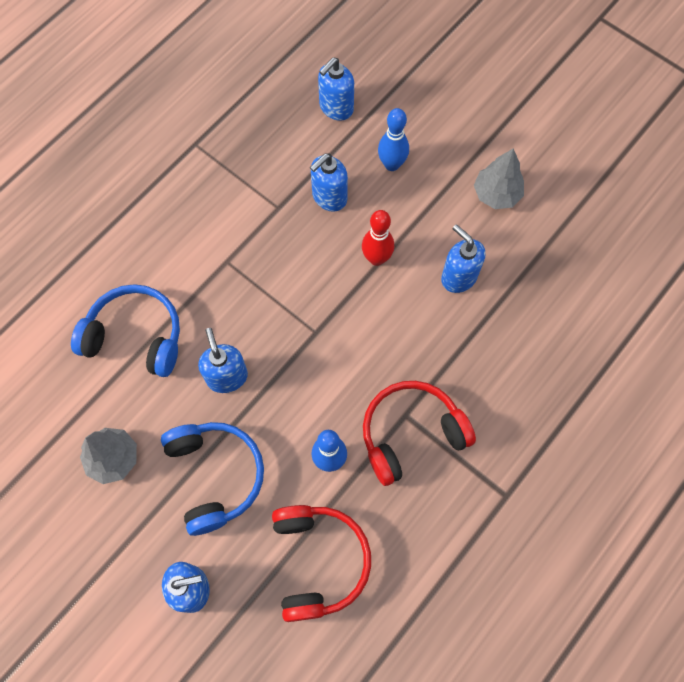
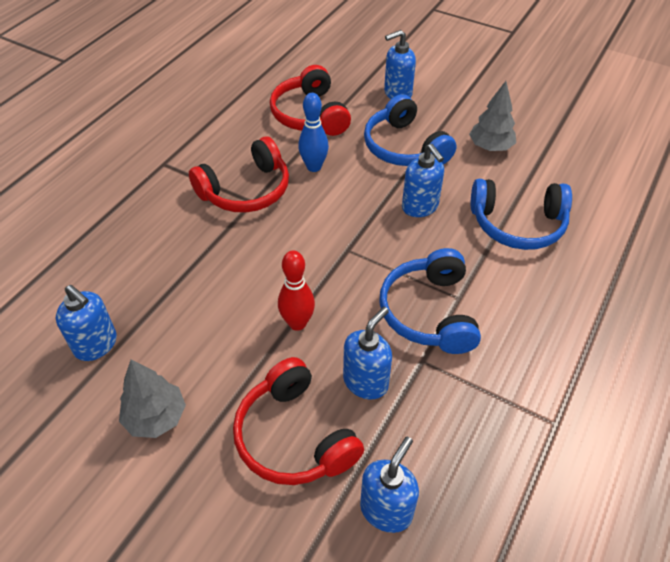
camera: 170 degrees right, 20 degrees down
(258, 251) = (429, 312): none -> blue headphones
(391, 164) = (294, 436): blue bowling pin -> red headphones
(458, 277) = (204, 318): blue soap dispenser -> blue soap dispenser (96, 345)

